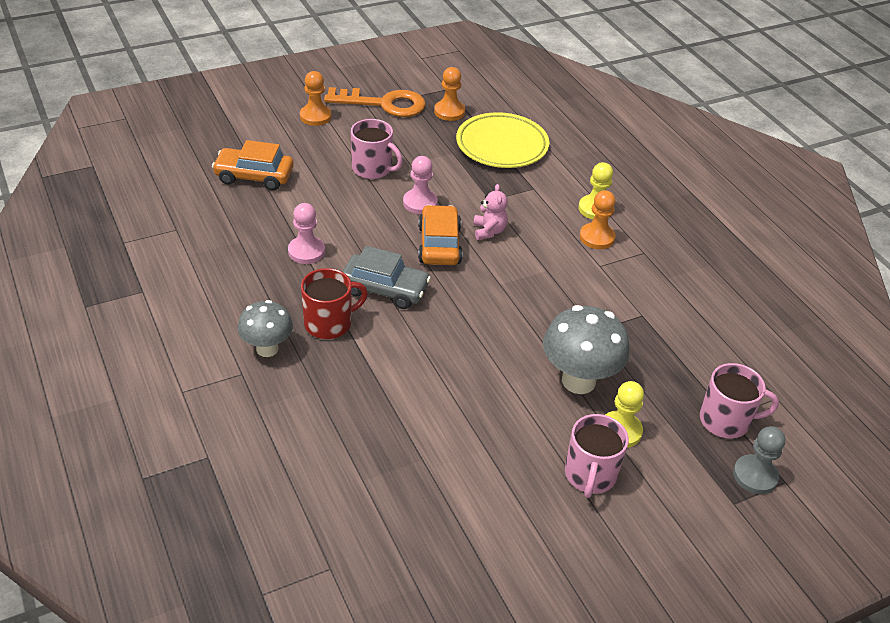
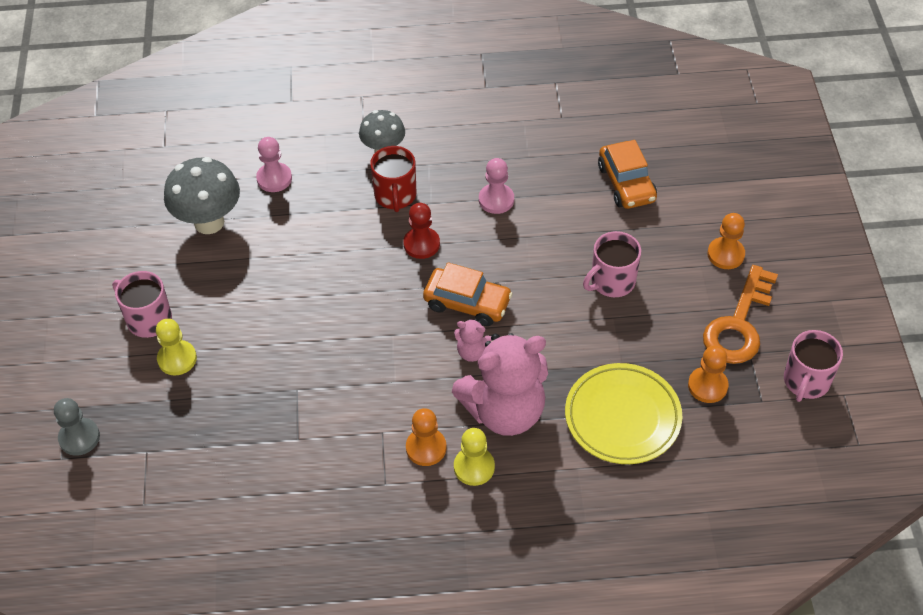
camera: 115 degrees right, 10 degrees up
(254, 176) = (626, 183): orange car -> orange car turned 135 degrees clockwise
(385, 289) = (421, 244): grey car -> red pawn
(420, 203) = (539, 306): pink pawn -> pink pawn (274, 178)
(535, 203) = (504, 411): none -> pink teddy bear
(578, 381) = (244, 350): grey mushroom -> grey mushroom (209, 222)
(726, 420) = (143, 446): pink mug -> pink mug (806, 381)

